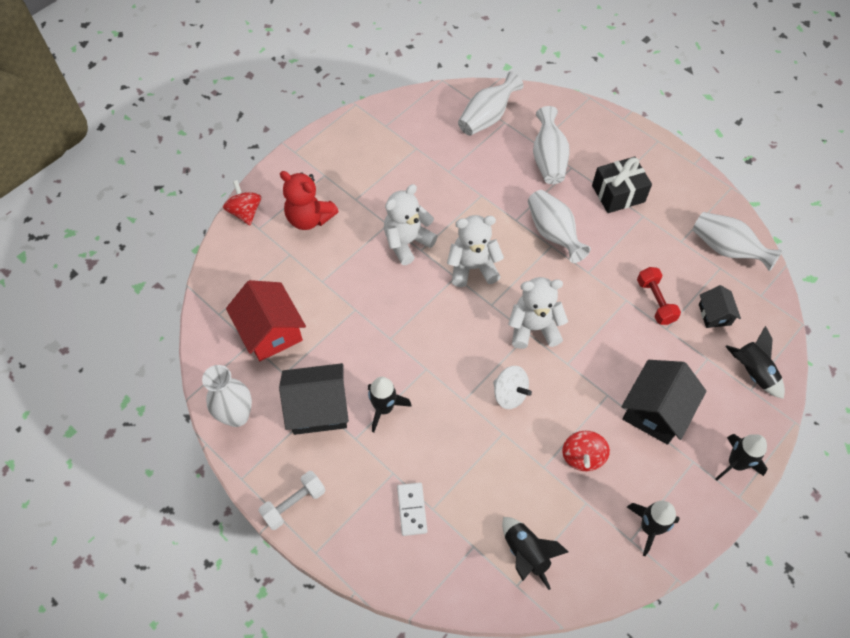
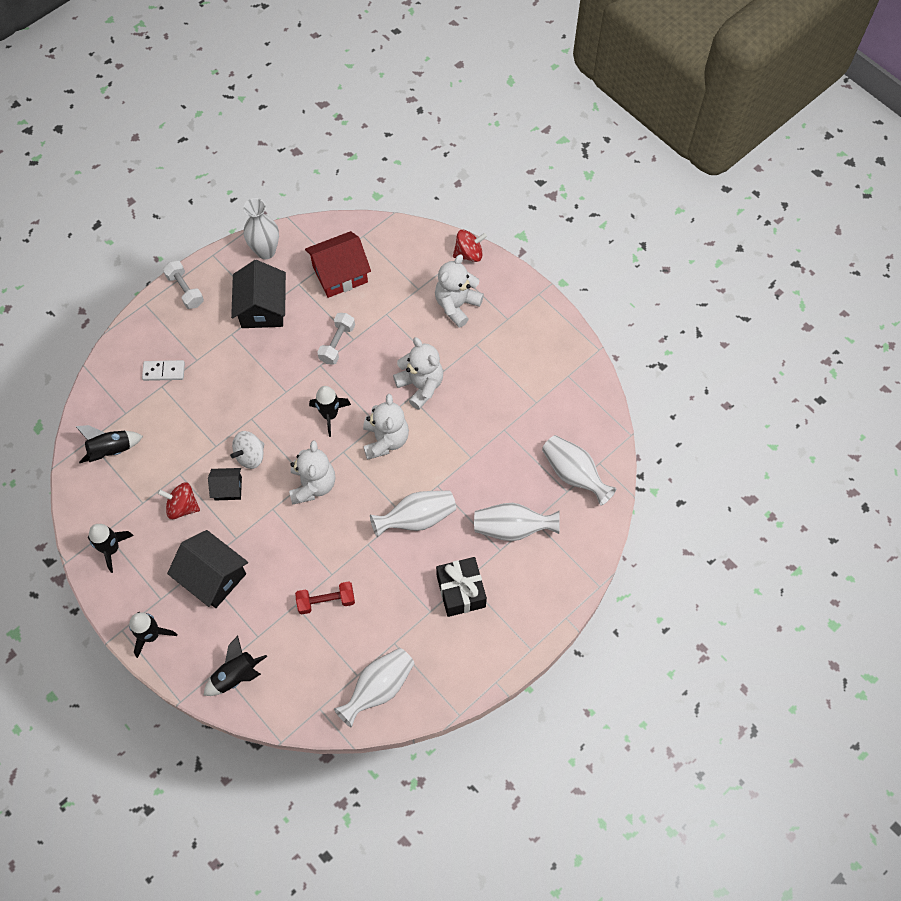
camera: 95 degrees right, 5 degrees up
(309, 218) = (457, 305): red teddy bear -> white teddy bear
(362, 324) = (337, 343): none -> white dumbbell
(384, 408) = (254, 356): black rocket -> black rocket (330, 415)
(714, 314) = (304, 655): black house -> black house (228, 488)

